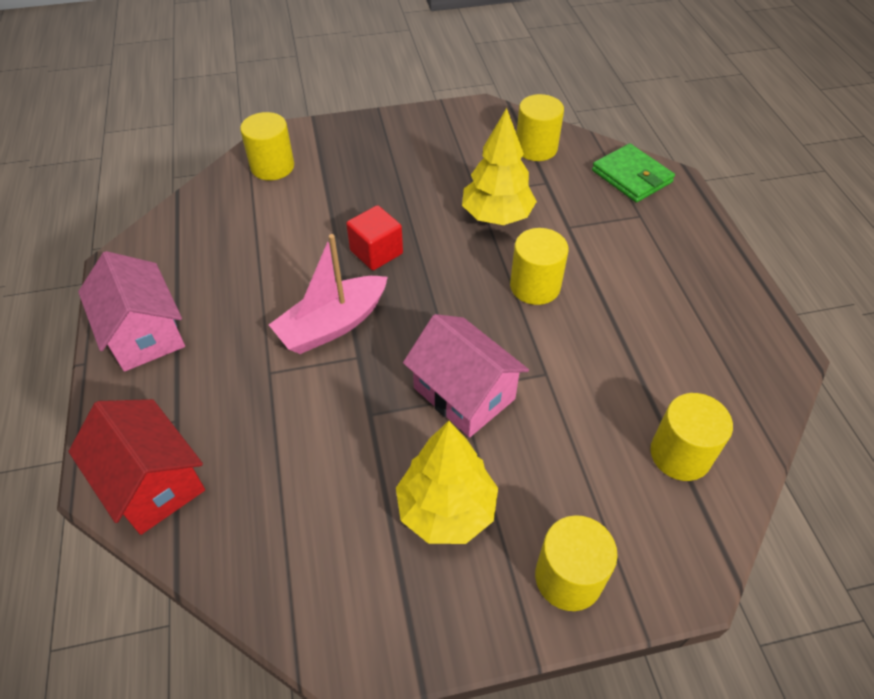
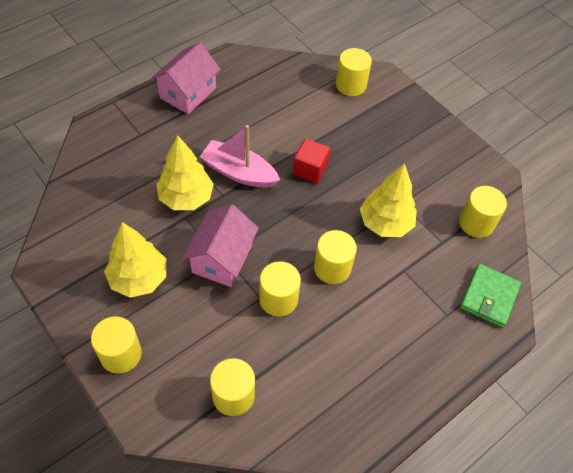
camera: 60 degrees right, 5 degrees up
(152, 482) = (101, 143): red house -> none
(337, 401) = (186, 198): none -> yellow tree
(556, 355) = (278, 299): none -> yellow cylinder

